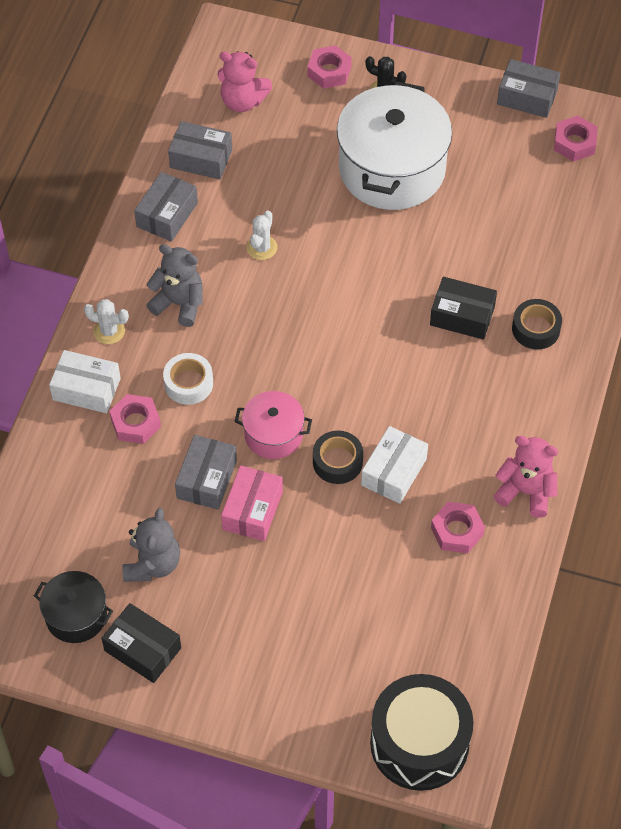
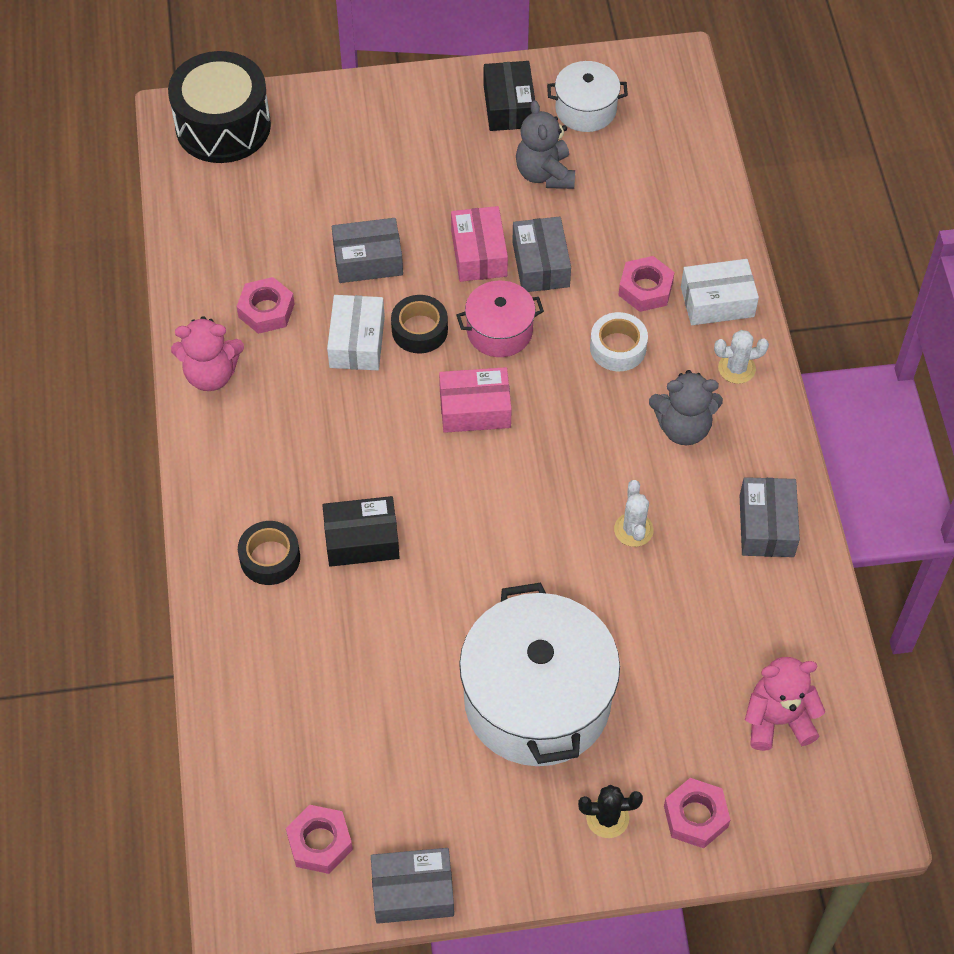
camera: 155 degrees right, 0 degrees up
(76, 615) = (585, 109): black pot -> white pot
(142, 649) = (509, 106): black box -> black box turned 75 degrees clockwise
(201, 158) = (776, 615): grey box -> grey box (368, 260)
(328, 379) = (475, 409): none -> pink box

